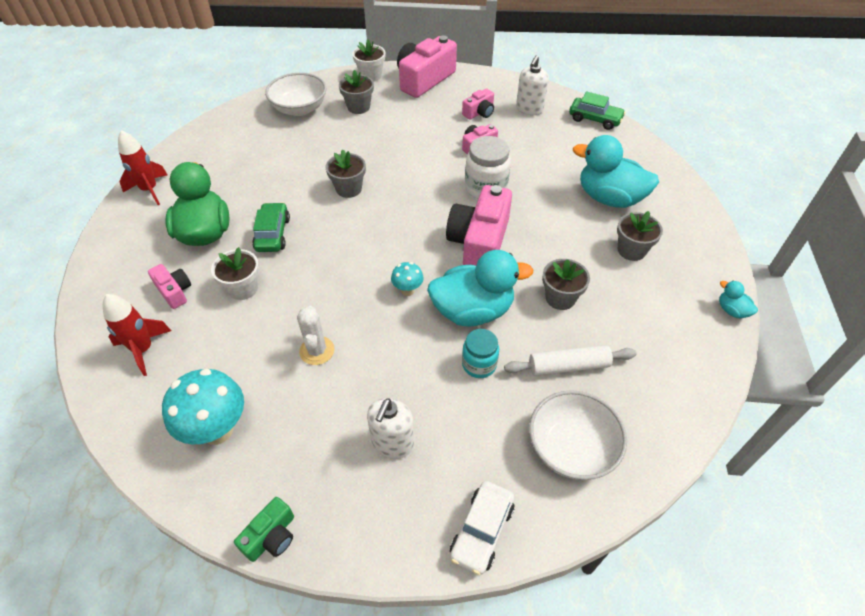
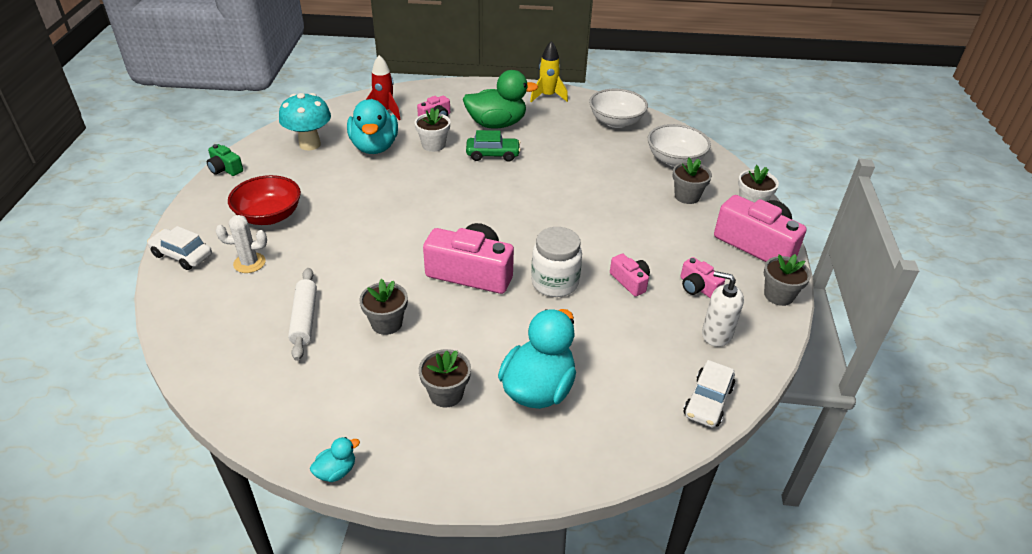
camera: 90 degrees right, 10 degrees down
(149, 190) = (548, 96): red rocket -> yellow rocket
(317, 351) = (363, 180): white cactus -> white cactus (249, 263)
(348, 189) = (551, 192): grey flower pot -> grey flower pot (778, 295)
(392, 443) = (269, 216): white soap dispenser -> red bowl
(407, 290) = (415, 226): turquoise mushroom -> none
(473, 311) = (384, 263): turquoise duck -> turquoise duck (374, 147)
(479, 364) = (324, 263): turquoise jar -> none
(571, 448) = (224, 309): white bowl -> white bowl (616, 122)
(595, 119) = (708, 401): green car -> white car

